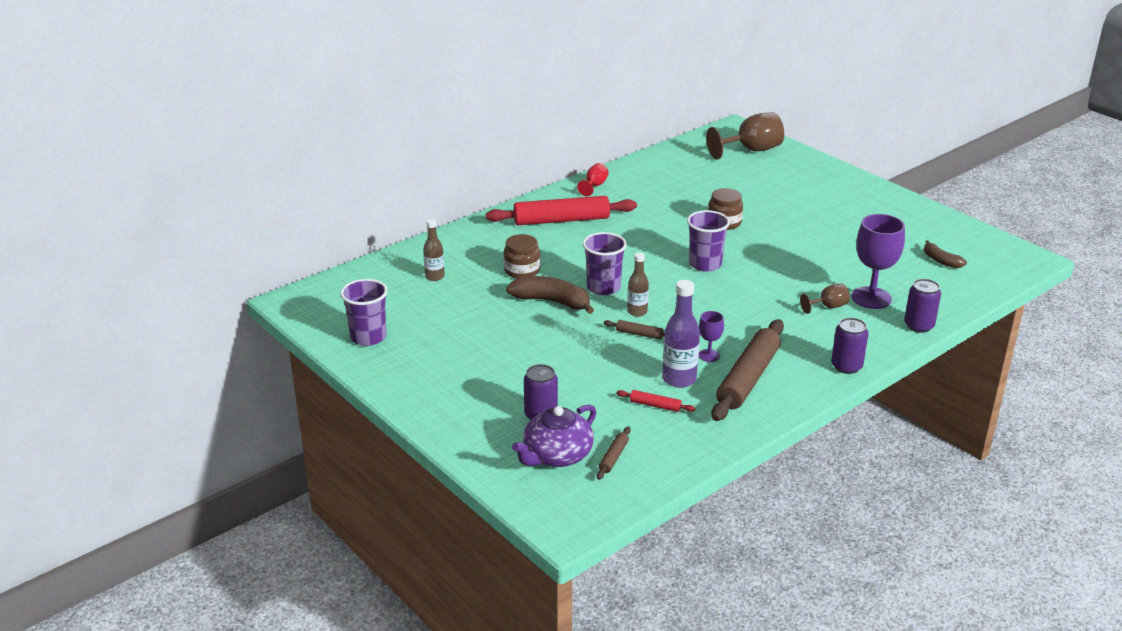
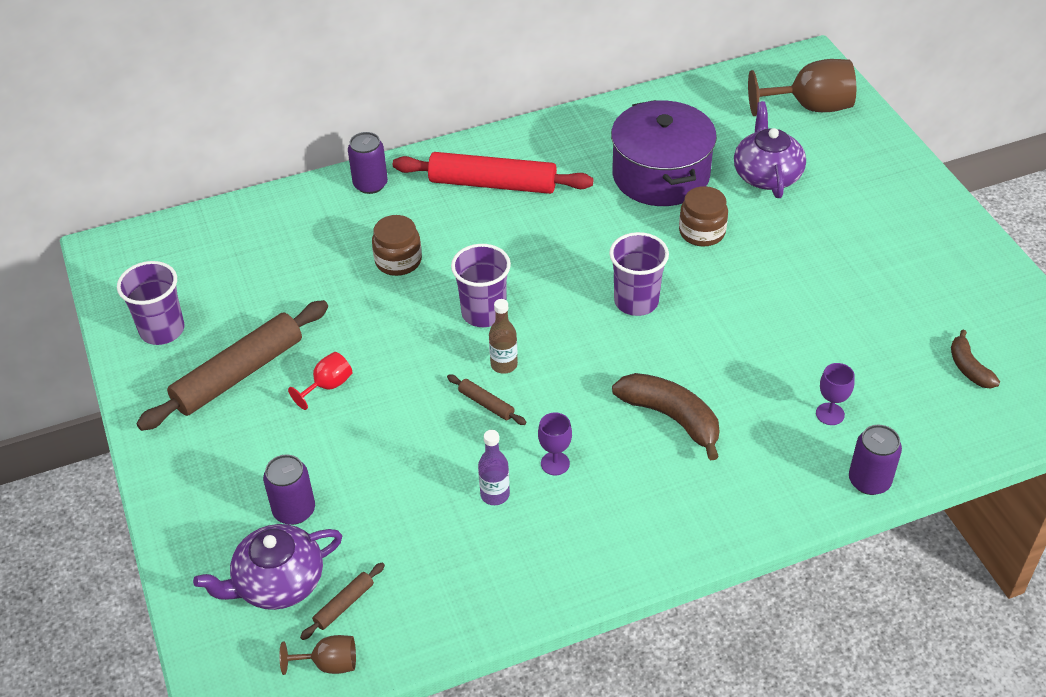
camera: 20 degrees right, 15 degrees up
(434, 276) = (289, 247): brown bottle -> none
(552, 302) = (407, 322): brown banana -> brown banana (671, 418)
(594, 186) = (566, 132): red goblet -> red goblet (327, 386)
(655, 405) = (441, 531): red rolling pin -> none
(676, 198) = (661, 175): none -> purple pot
(679, 379) = (495, 495): purple bottle -> purple bottle, size x0.64
(746, 188) = (767, 175): none -> purple teapot
(747, 378) = (583, 516): brown rolling pin -> brown rolling pin (238, 374)
(828, 307) = (761, 416): brown goblet -> brown goblet (329, 664)
(846, 366) = (727, 529): purple can -> purple can (370, 184)
(871, 298) = (830, 414): purple goblet -> purple goblet, size x0.51

